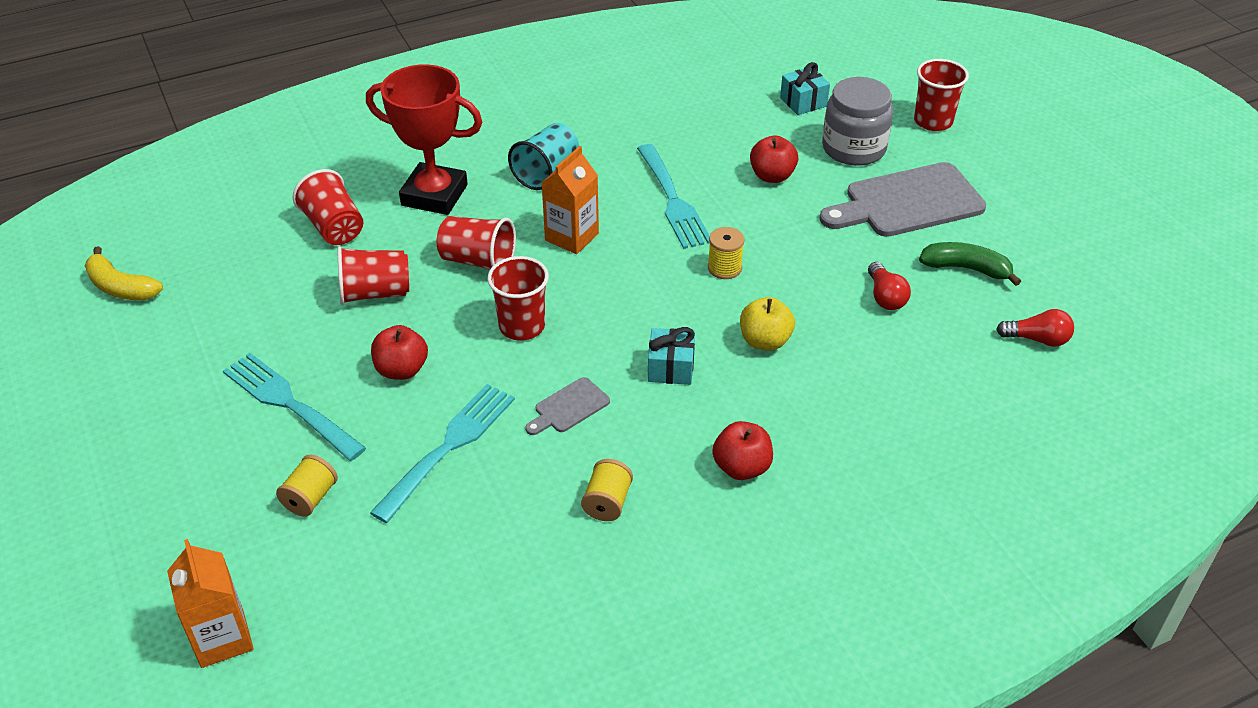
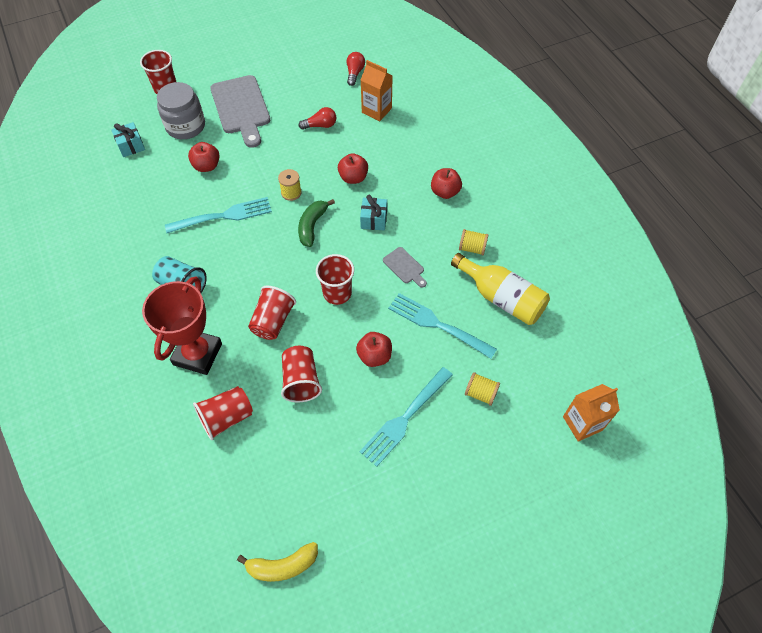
camera: 90 degrees left, 15 degrees up
(121, 287) = (282, 565): yellow banana -> yellow banana turned 45 degrees clockwise
(493, 539) = (501, 298): none -> yellow bottle
(572, 237) = (254, 269): orange carton -> orange carton (376, 110)
(765, 341) = (353, 178): yellow apple -> red apple
(966, 269) = (300, 91): green banana -> green banana (312, 226)

